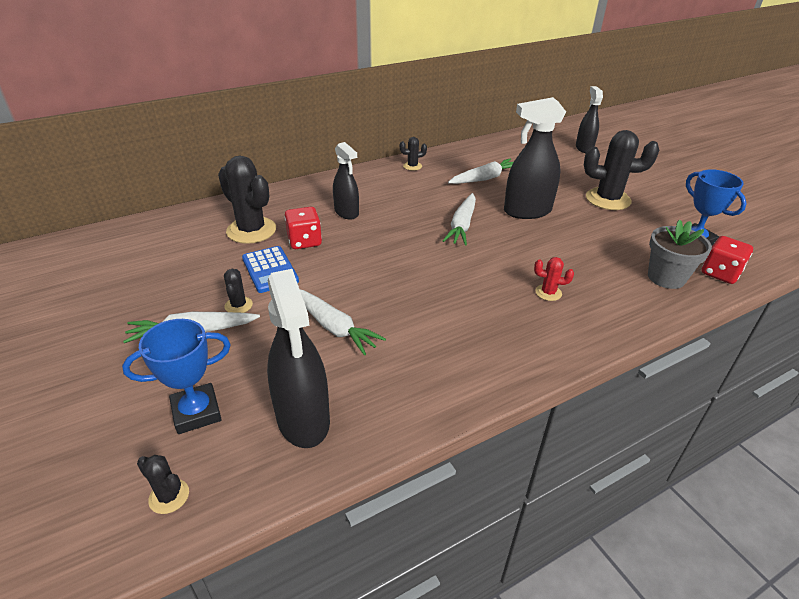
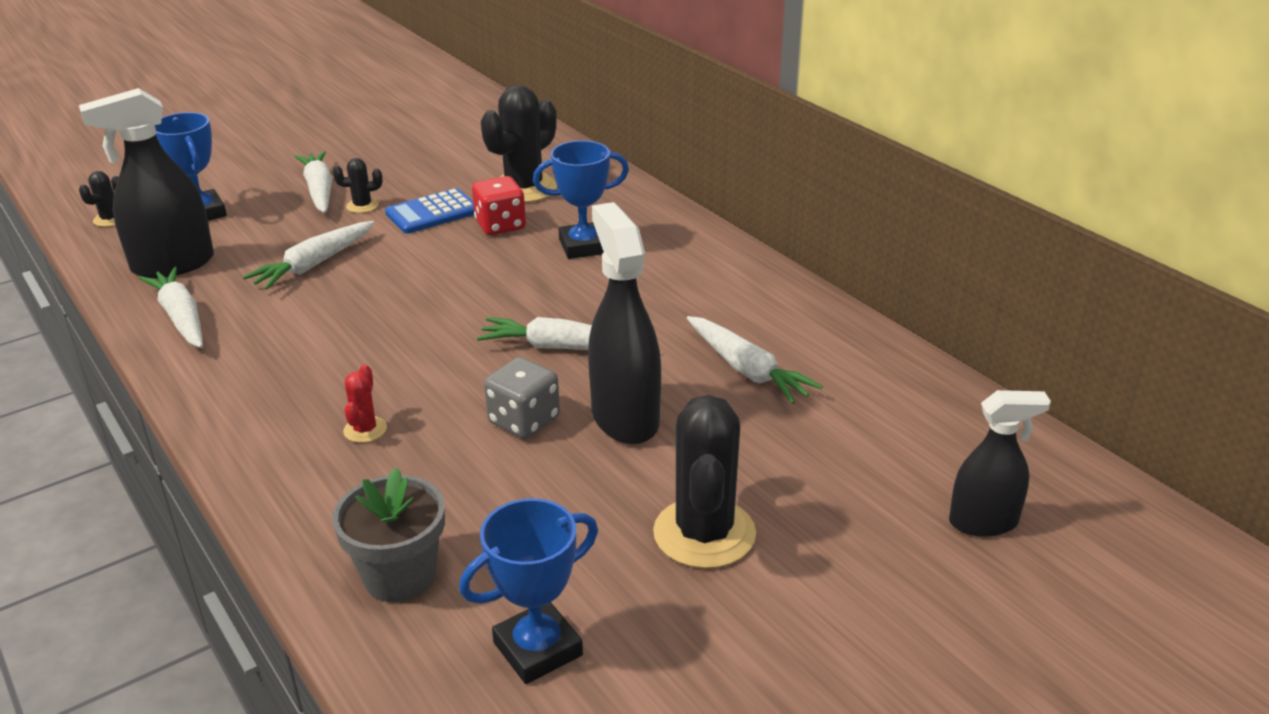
camera: 85 degrees right, 5 degrees down
(346, 213) = (584, 246): black spray bottle -> blue trophy
(403, 399) = (181, 317): none -> white carrot
(412, 166) = (767, 290): black cactus -> none
(533, 239) = (524, 421): none -> grey dice
(720, 273) = (411, 664): red dice -> none

